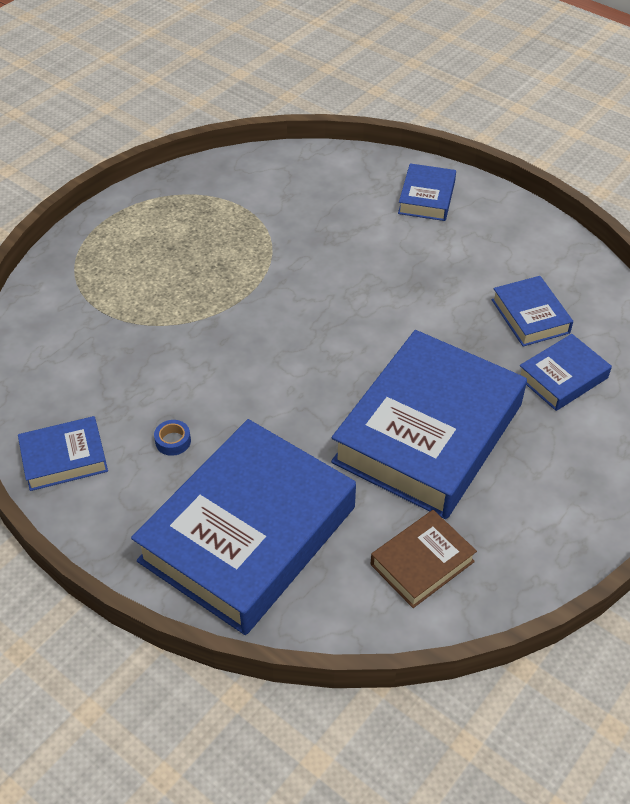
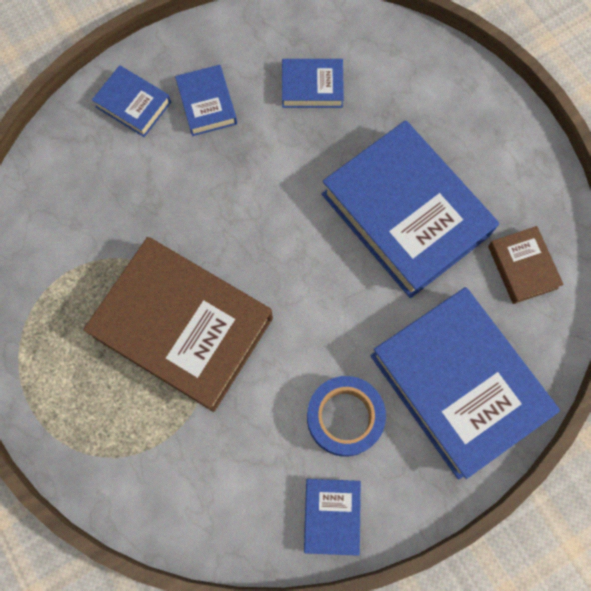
camera: 70 degrees left, 25 degrees up
(173, 441) = (344, 417): blue tape -> blue tape, size x2.42
(219, 293) = (183, 327): none -> brown book
(562, 377) = (384, 94): blue book -> blue book (207, 104)

